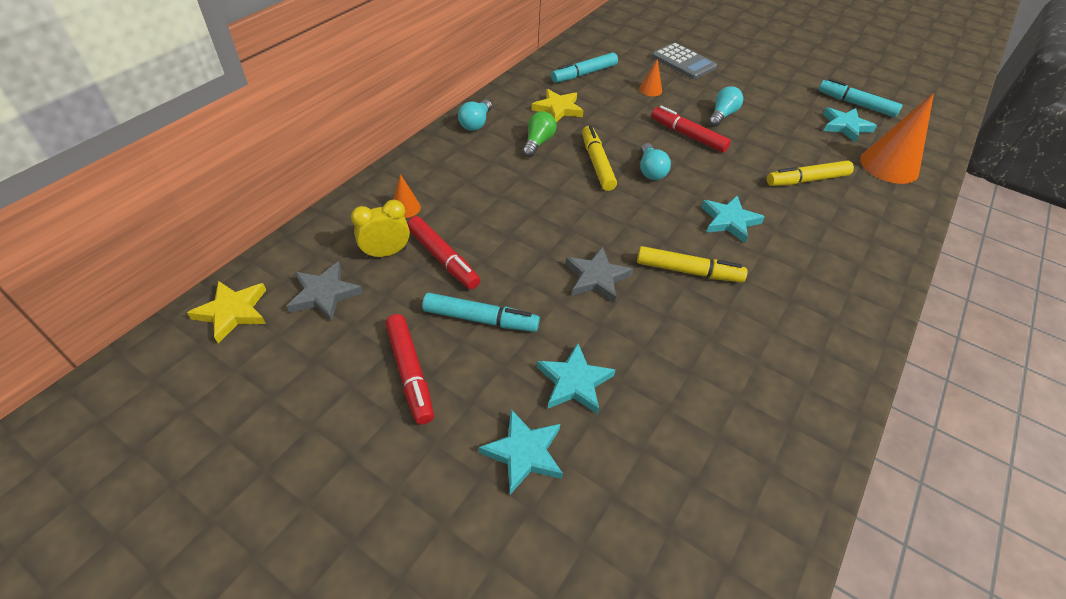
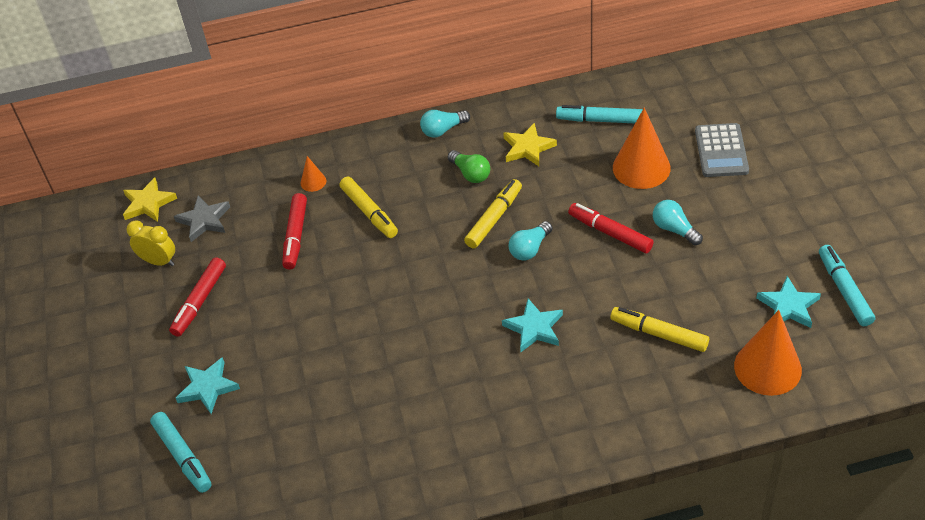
camera: 50 degrees right, 0 degrees up
(386, 253) = (266, 211): yellow clock -> yellow clock (159, 261)
(480, 319) = (272, 293): turquoise marker -> turquoise marker (183, 456)
(538, 142) = (470, 174): green light bulb -> green light bulb turned 75 degrees clockwise
(574, 382) = (280, 368): turquoise star -> none
(596, 277) = (376, 310): grey star -> none
(650, 90) = (641, 168): orange cone -> orange cone, size x2.16
(687, 135) = (610, 233): red marker -> red marker turned 45 degrees counterclockwise
(688, 271) = (446, 346): yellow marker -> yellow marker (369, 212)
(722, 115) = (674, 229): turquoise light bulb -> turquoise light bulb turned 120 degrees counterclockwise

